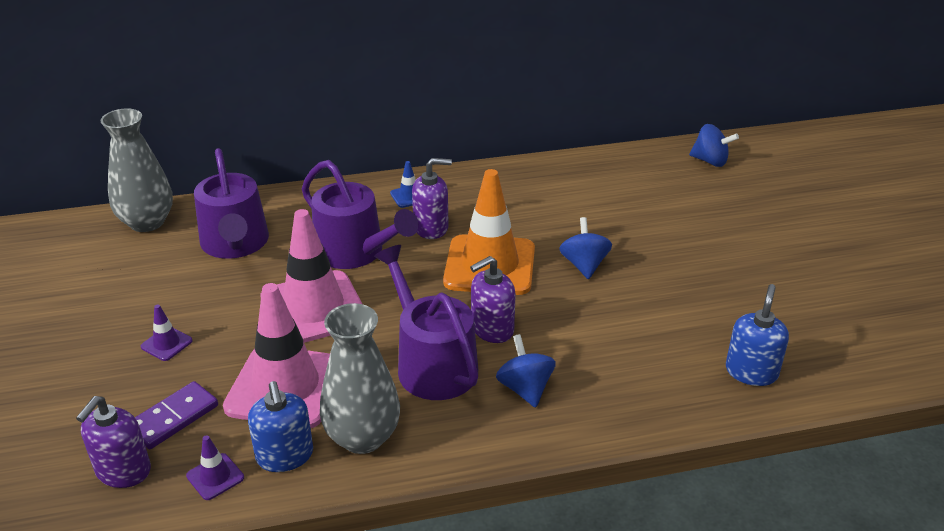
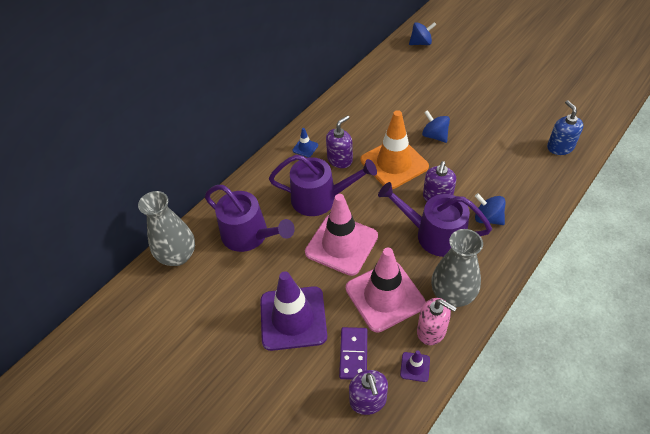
camera: 35 degrees left, 15 degrees up
(166, 344) = (293, 318): purple traffic cone -> purple traffic cone, size x2.46
(285, 456) = (431, 331): blue soap dispenser -> pink soap dispenser

